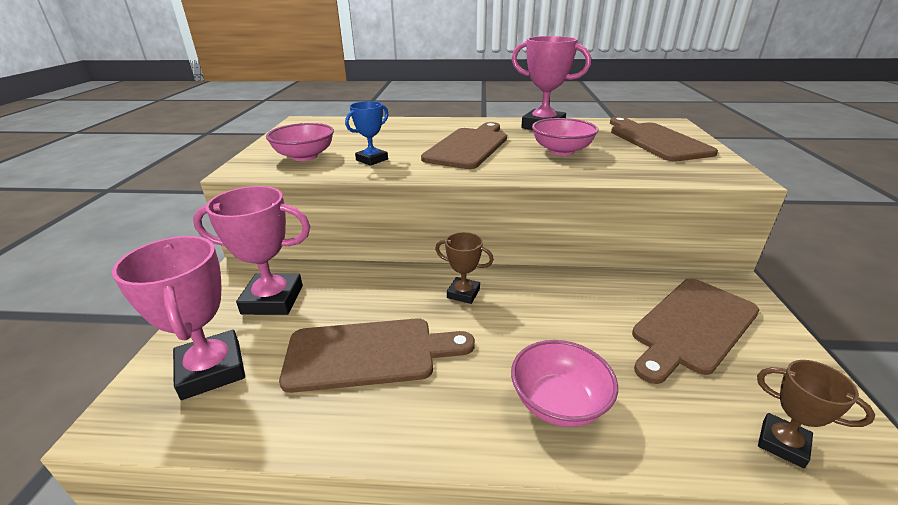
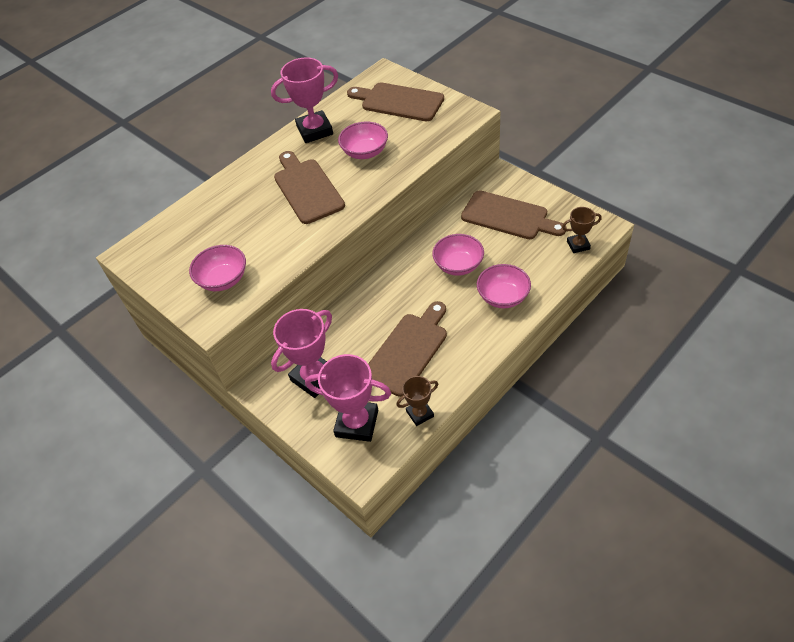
camera: 45 degrees left, 20 degrees up
(372, 160) = (273, 247): blue trophy -> none
(463, 293) = (399, 285): brown trophy -> brown trophy (420, 414)
(553, 325) = (458, 265): none -> pink bowl
(692, 327) = (508, 216): brown cutting board -> brown cutting board turned 60 degrees counterclockwise

